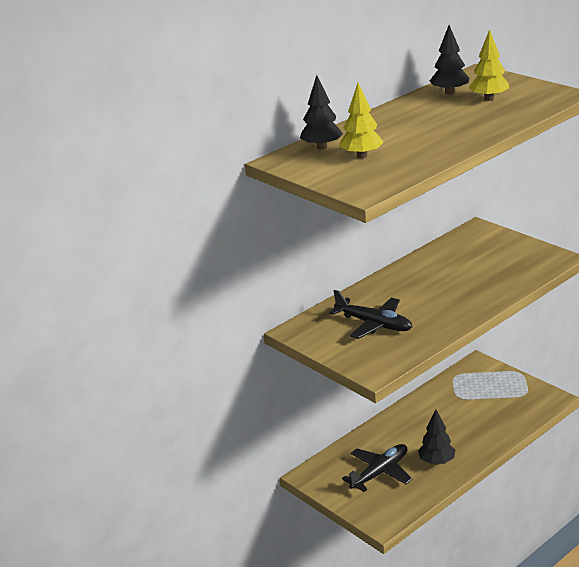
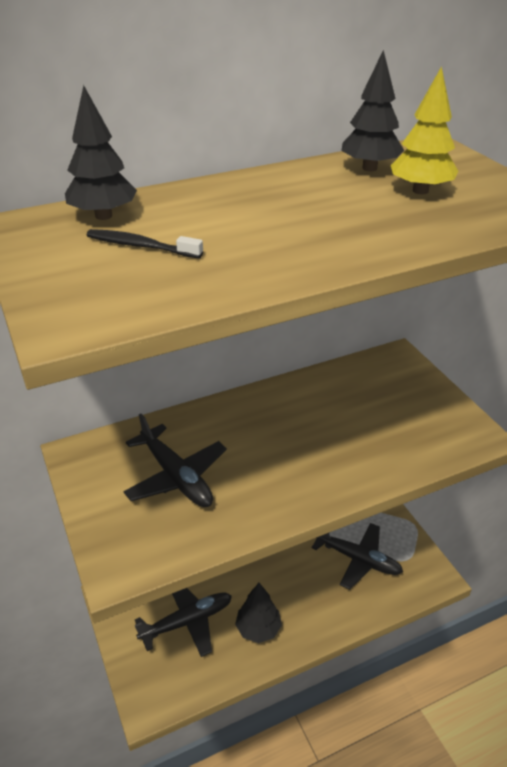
camera: 15 degrees right, 10 degrees up
(361, 156) = (141, 246): yellow tree -> black toothbrush
(487, 403) = (357, 559): none -> black plane

